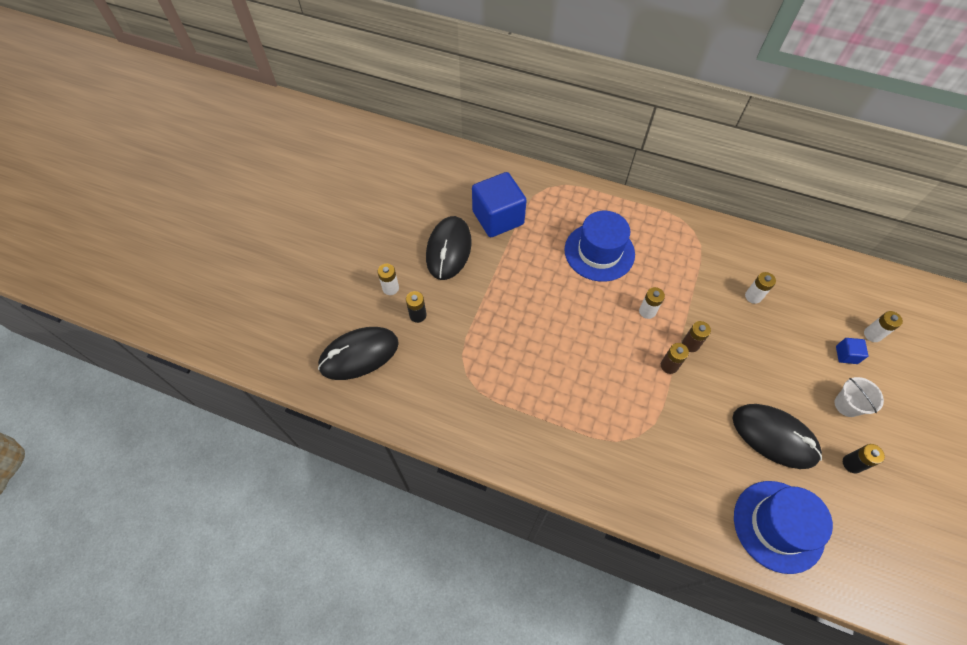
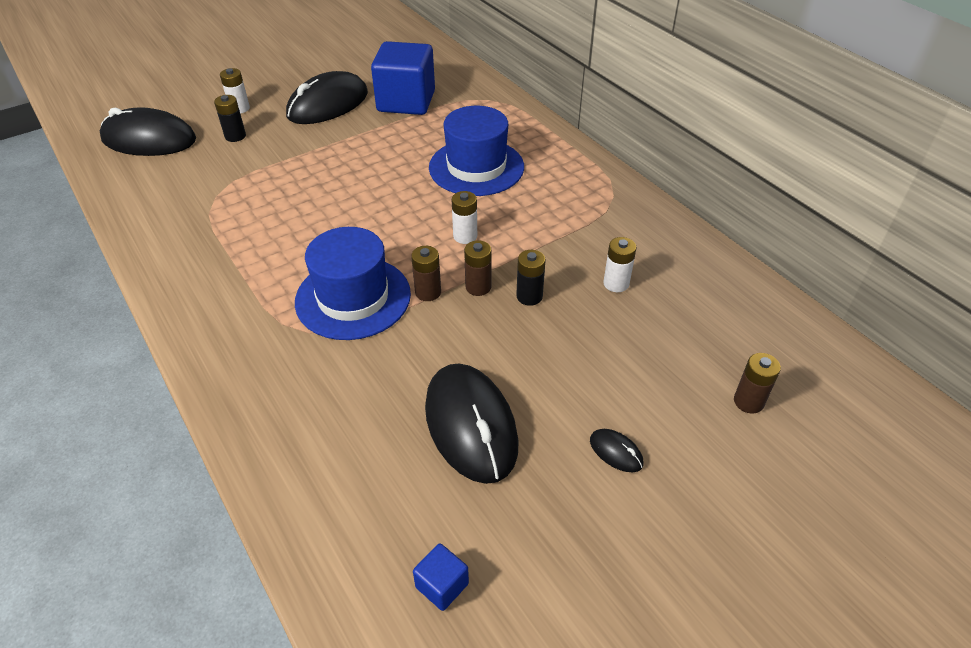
camera: 35 degrees right, 15 degrees down
(778, 526) = (359, 515): blue hat -> blue hat (353, 298)
(846, 355) = (680, 401): blue cube -> blue cube (442, 585)
(847, 405) = (616, 452): white bucket -> black mouse
(852, 464) = (544, 516): black battery -> black battery (529, 296)
(872, 334) = (748, 401): white battery -> brown battery

